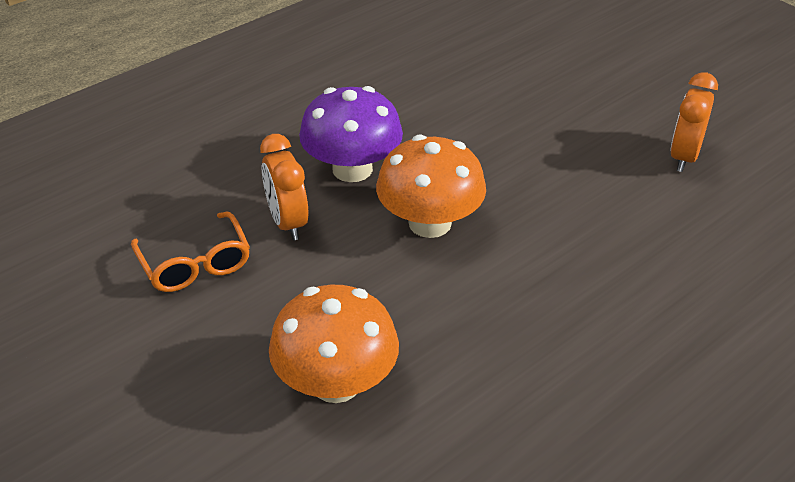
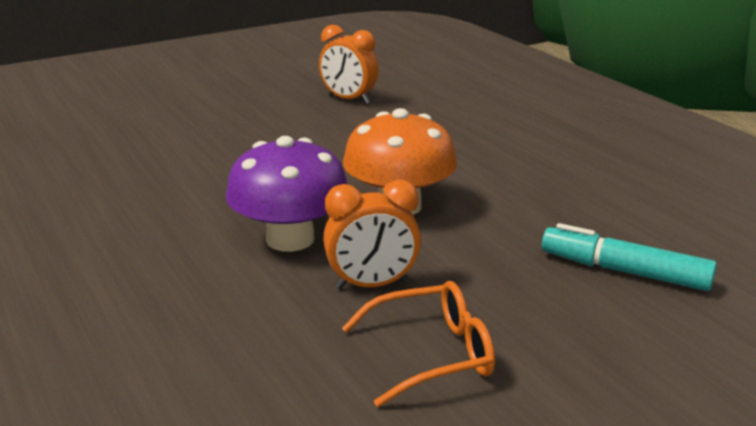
camera: 80 degrees left, 15 degrees down
(336, 383) = (624, 271): orange mushroom -> turquoise marker

